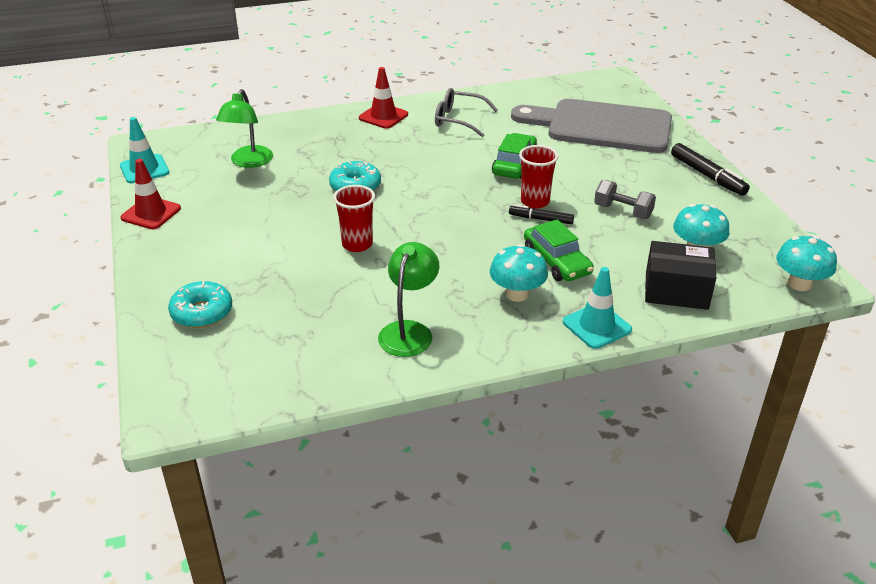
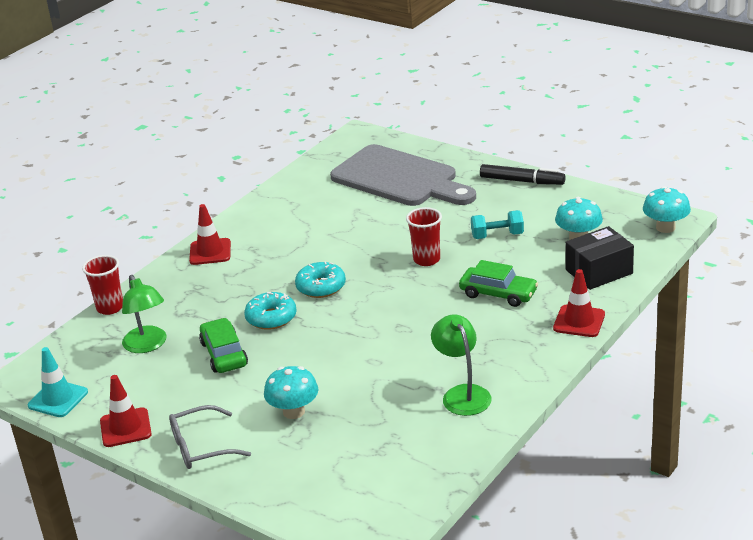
camera: 35 degrees left, 5 degrees down
(202, 312) = (291, 469): turquoise donut -> turquoise donut (321, 287)
(357, 244) = (338, 358): red cup -> red cup (110, 308)
(459, 120) = (279, 225): grey glasses -> grey glasses (201, 447)
(514, 164) = (373, 239): green car -> green car (224, 354)
(517, 294) = (501, 329): turquoise mushroom -> turquoise mushroom (294, 411)
(541, 219) = (448, 270): black marker -> none
(596, 326) = (579, 321): turquoise traffic cone -> red traffic cone
(601, 126) = (399, 178): grey cutting board -> grey cutting board turned 120 degrees counterclockwise
(623, 211) = (497, 235): grey dumbbell -> turquoise dumbbell

